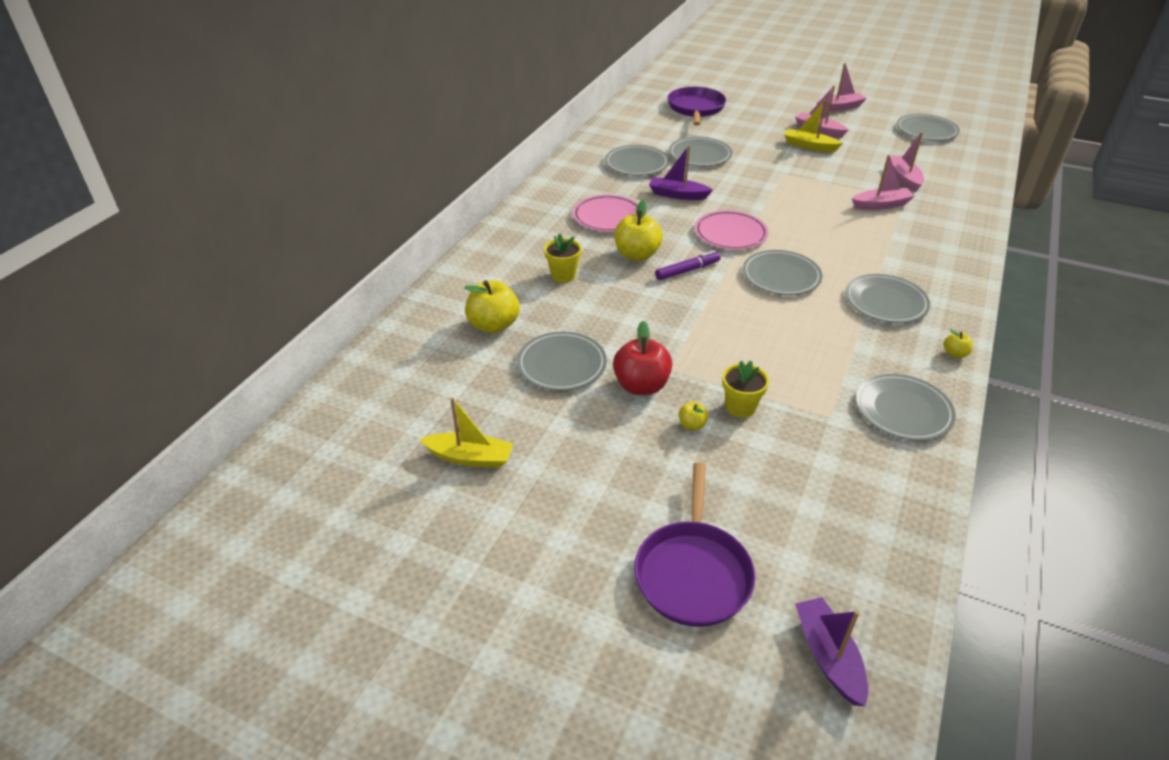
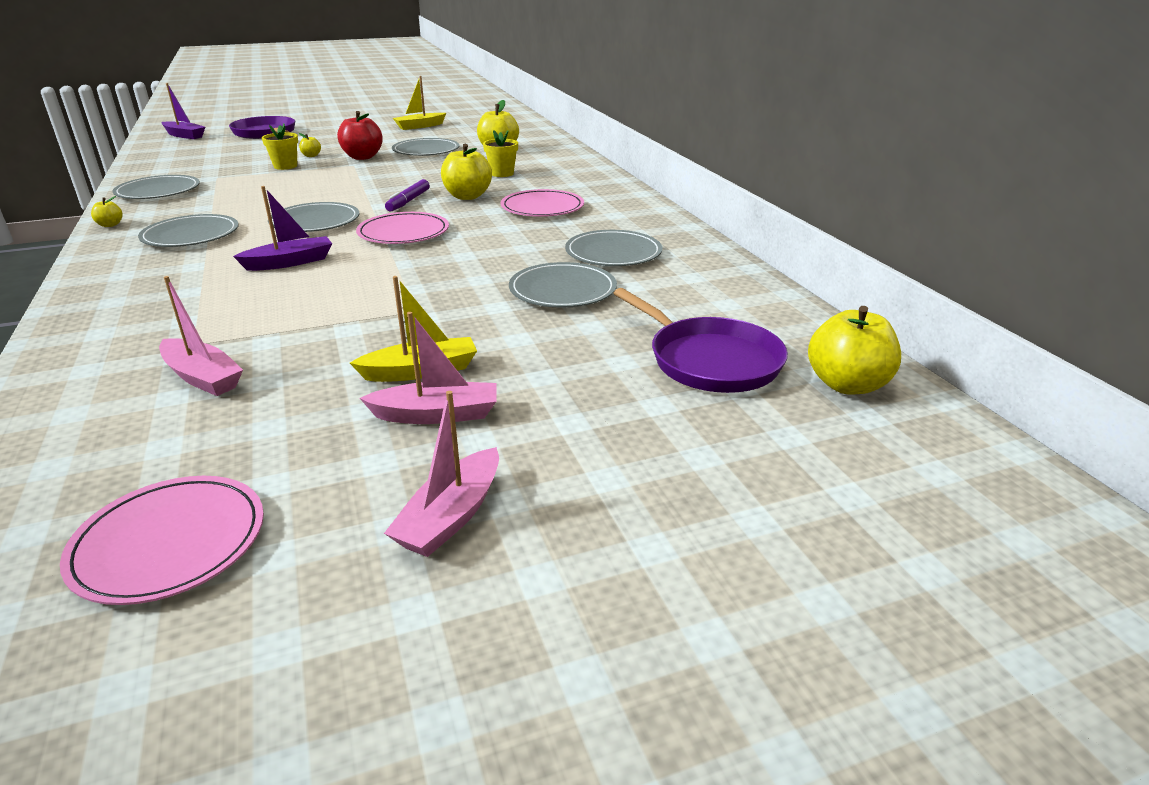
camera: 135 degrees right, 10 degrees down
(667, 87) = (847, 385): none -> yellow apple
(677, 195) = (510, 242): purple boat -> purple boat (290, 262)
(881, 205) = (231, 320): pink boat -> none
(926, 130) = (169, 543): grey plate -> pink plate

